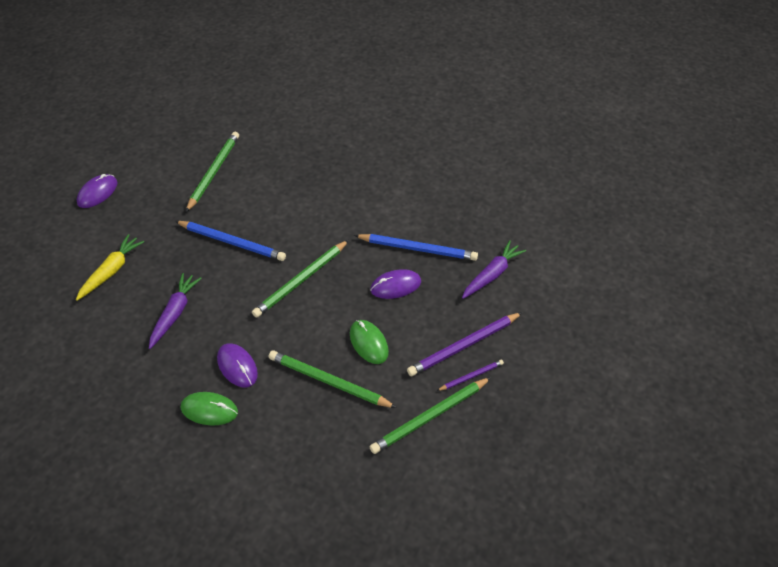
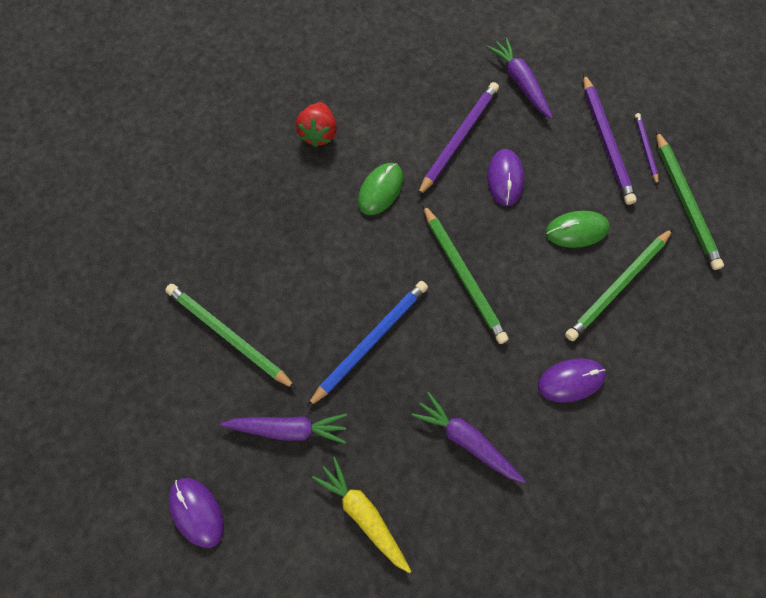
camera: 70 degrees left, 20 degrees up
(159, 218) = (288, 428): none -> purple carrot
(209, 410) = (624, 426): green mouse -> green mouse (380, 190)
(383, 171) = (319, 133): none -> red strawberry
(418, 249) = (458, 139): blue pencil -> purple pencil

